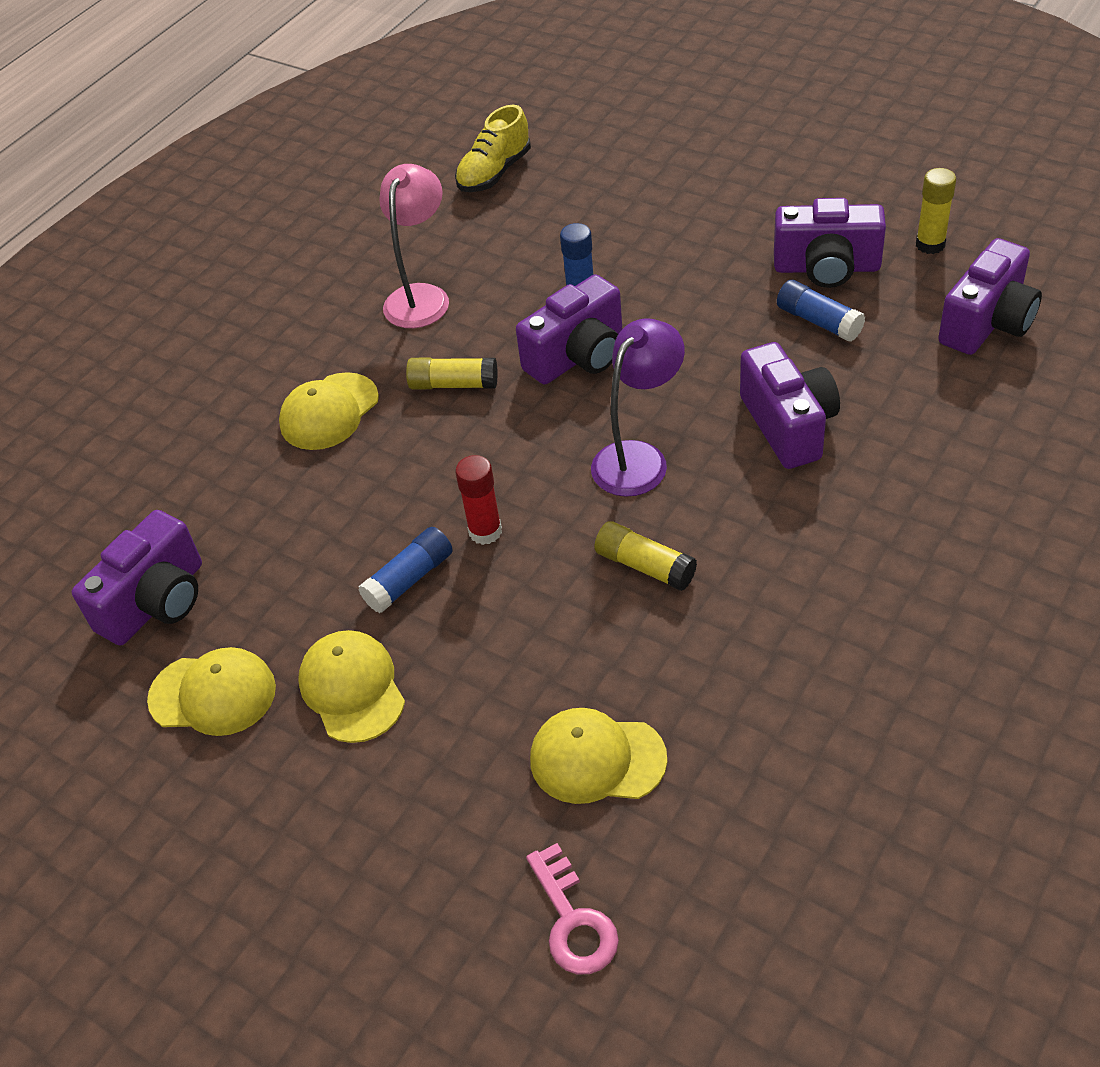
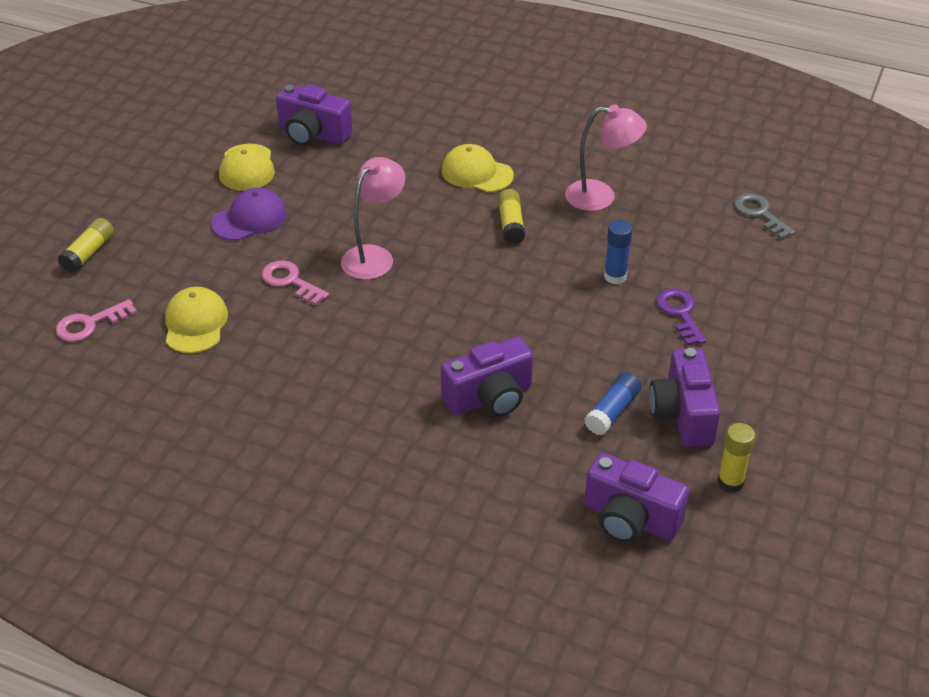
camera: 75 degrees right, 5 degrees down
(352, 688) = (249, 219): yellow cap -> purple cap
(409, 579) = (333, 229): blue glue stick -> none
(485, 531) = (374, 256): red glue stick -> pink lamp
(494, 173) = (759, 214): yellow shoe -> grey key
(520, 633) = (290, 281): none -> pink key
(578, 356) = (549, 281): purple camera -> none
(638, 458) = (448, 321): purple lamp -> none
(645, 566) = (347, 332): yellow glue stick -> yellow glue stick (88, 253)
(658, 252) = (680, 313): none -> purple key

